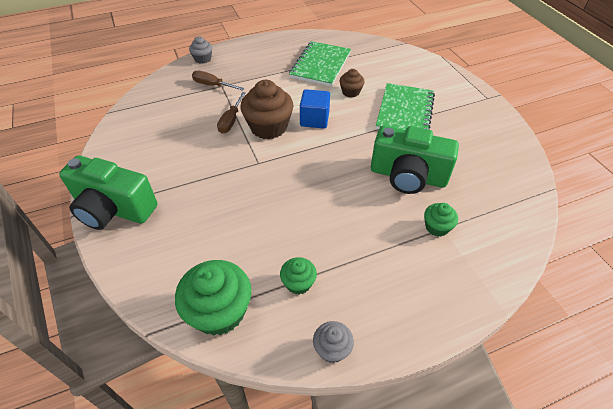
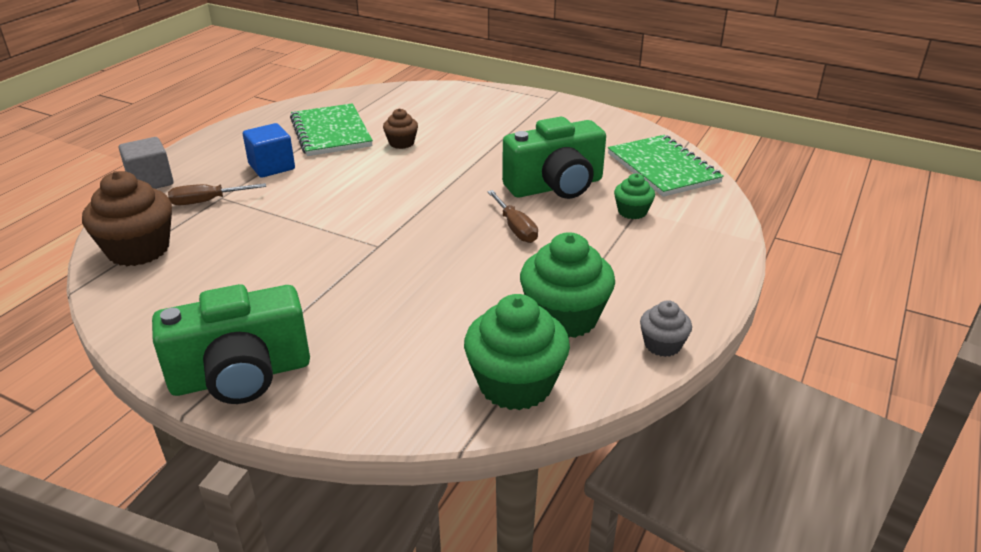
camera: 40 degrees left, 15 degrees down
(203, 59) = (151, 181): grey cupcake -> grey cube
(231, 120) = (285, 224): brown screwdriver -> brown screwdriver (515, 228)
(268, 127) = (345, 210): brown cupcake -> brown cupcake (138, 250)
(298, 283) = (564, 317): green cupcake -> green cupcake, size x1.90
(314, 119) = (392, 182): blue cube -> blue cube (272, 167)
(405, 111) = (483, 138): green notebook -> green notebook (663, 168)

